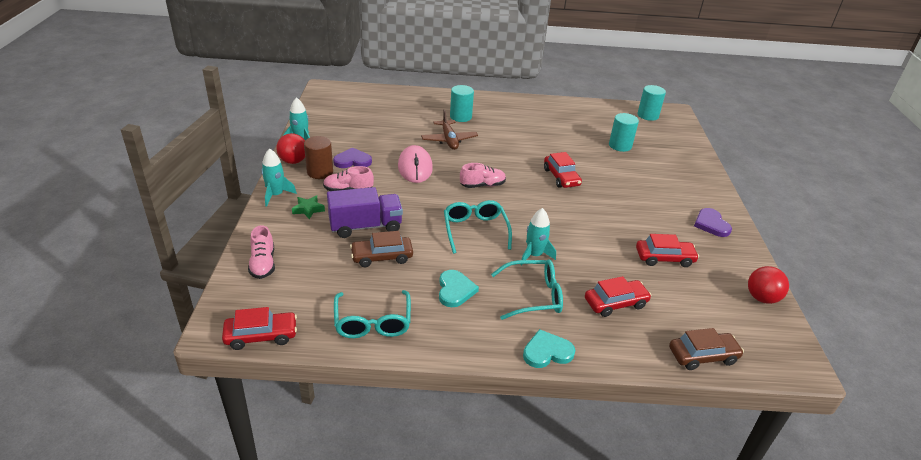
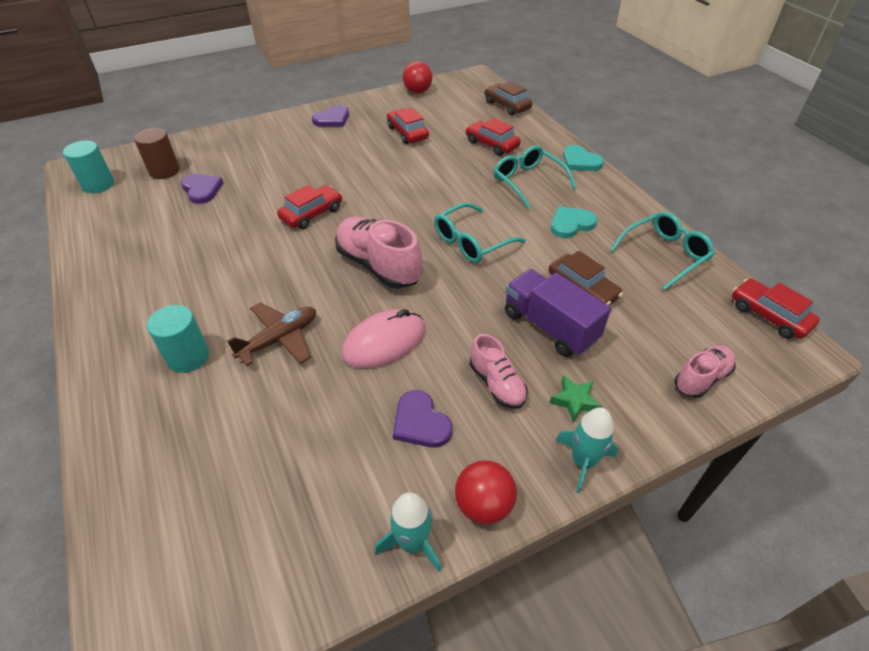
camera: 115 degrees left, 10 degrees up
(320, 172) = (483, 445): brown cylinder -> brown cylinder (164, 171)
(482, 185) = (378, 265): pink shoe -> pink shoe, size x1.71
(534, 255) = (473, 195): turquoise rocket -> none
(620, 145) = (202, 190): turquoise cylinder -> purple heart

